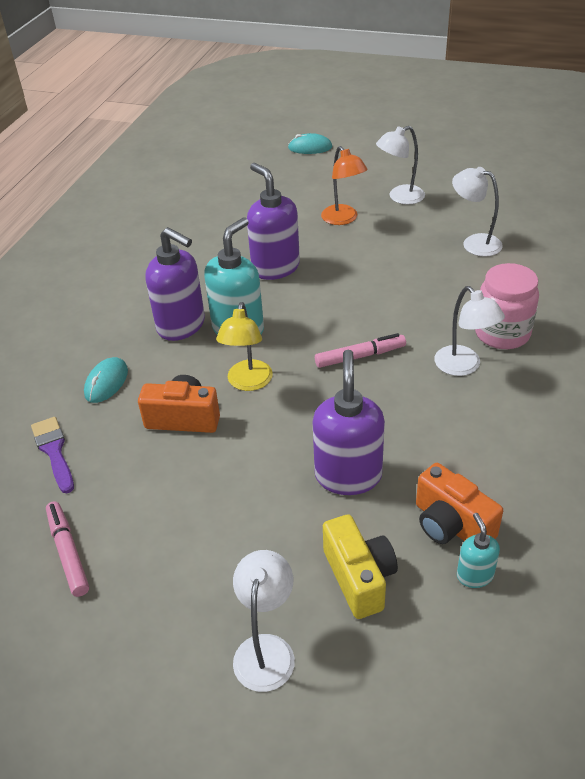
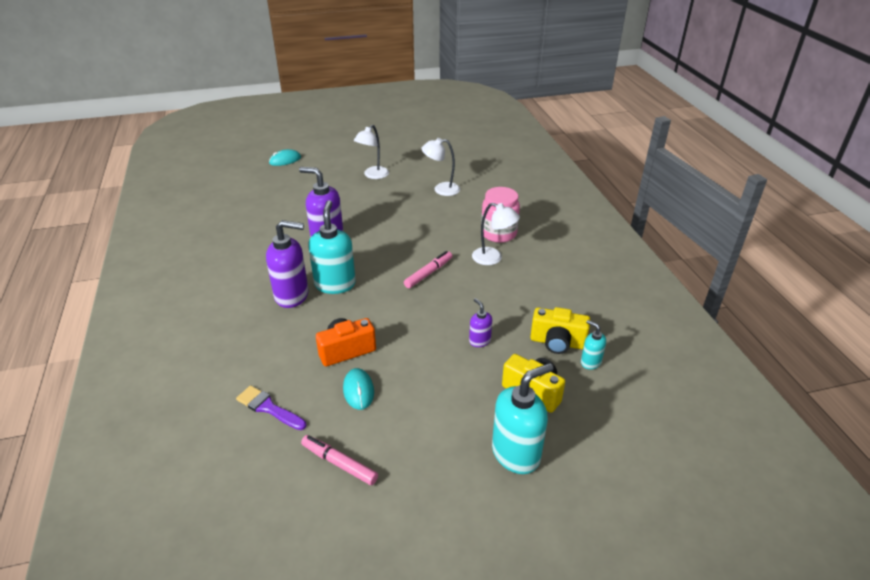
camera: 35 degrees left, 5 degrees down
(106, 382) = (268, 350): turquoise mouse -> turquoise mouse (358, 390)
(248, 383) = (371, 313): yellow lamp -> none
(266, 649) = (516, 454): white lamp -> turquoise soap dispenser
(343, 219) = (347, 198): orange lamp -> none
(348, 475) = (479, 341): purple soap dispenser -> purple soap dispenser, size x0.50
(451, 525) = (557, 342): orange camera -> yellow camera

